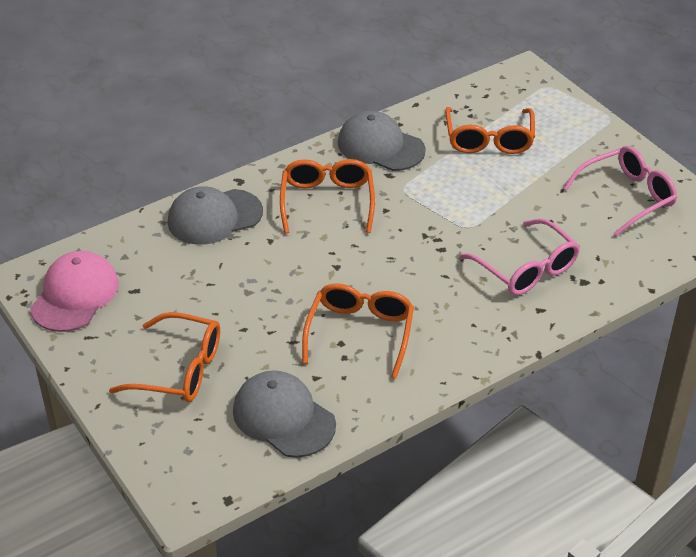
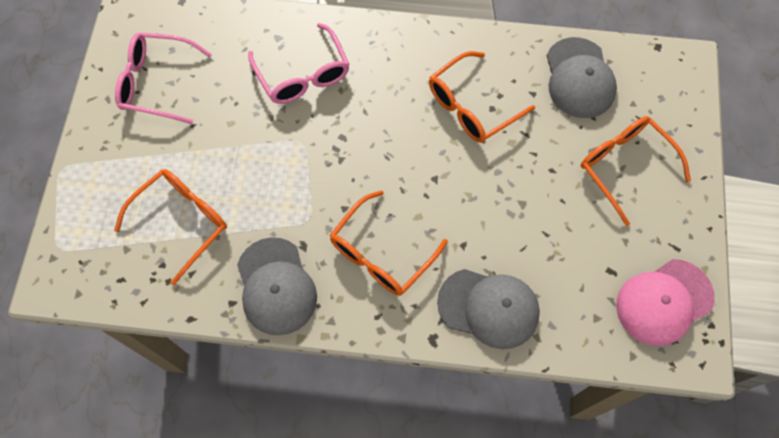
camera: 140 degrees left, 25 degrees up
(526, 269) = (303, 75): pink glasses -> pink glasses turned 150 degrees clockwise

